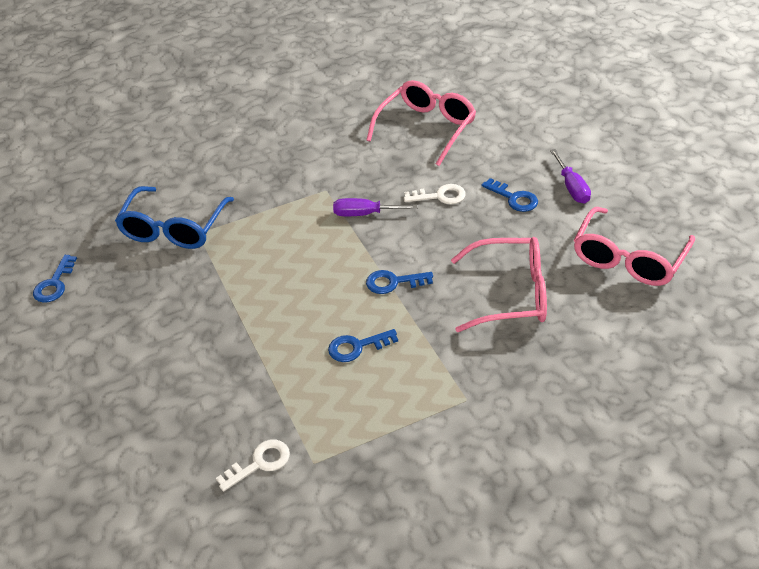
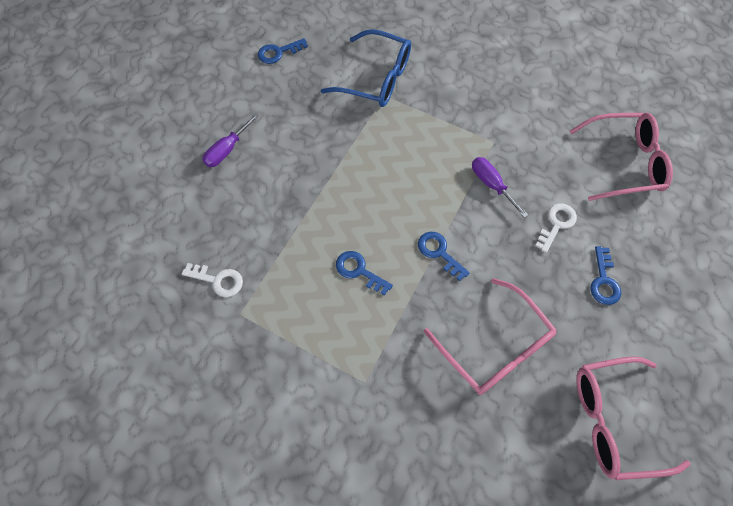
camera: 50 degrees right, 20 degrees up
(173, 229) = (376, 79): blue glasses -> blue glasses turned 135 degrees counterclockwise
(440, 196) = (556, 224): white key -> white key turned 105 degrees counterclockwise
(572, 187) = (658, 319): purple screwdriver -> purple screwdriver (227, 150)

